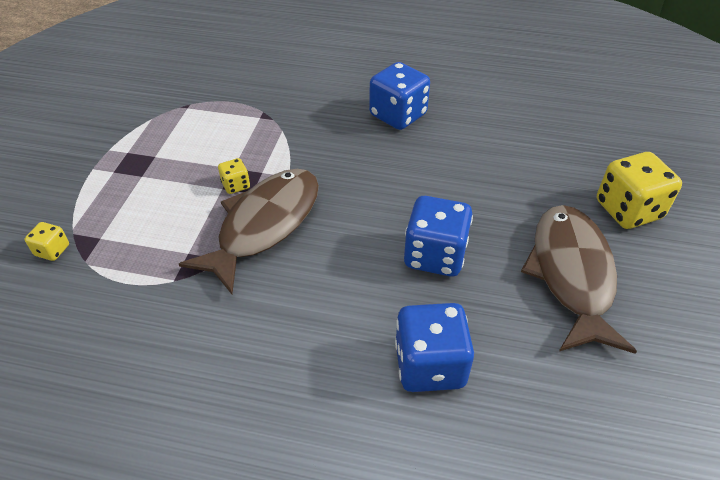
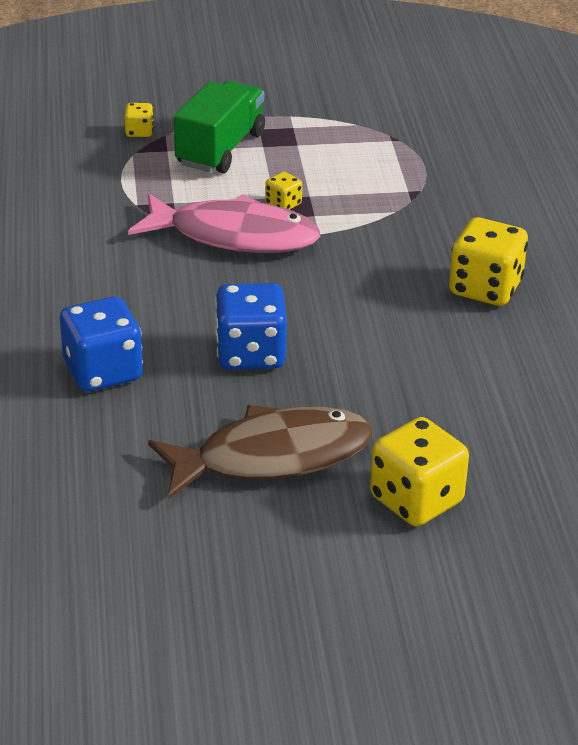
camera: 70 degrees right, 10 degrees down
(126, 202) = (220, 149): none -> green truck
(264, 225) = (235, 236): brown fish -> pink fish
(398, 115) = (485, 288): blue dice -> yellow dice

